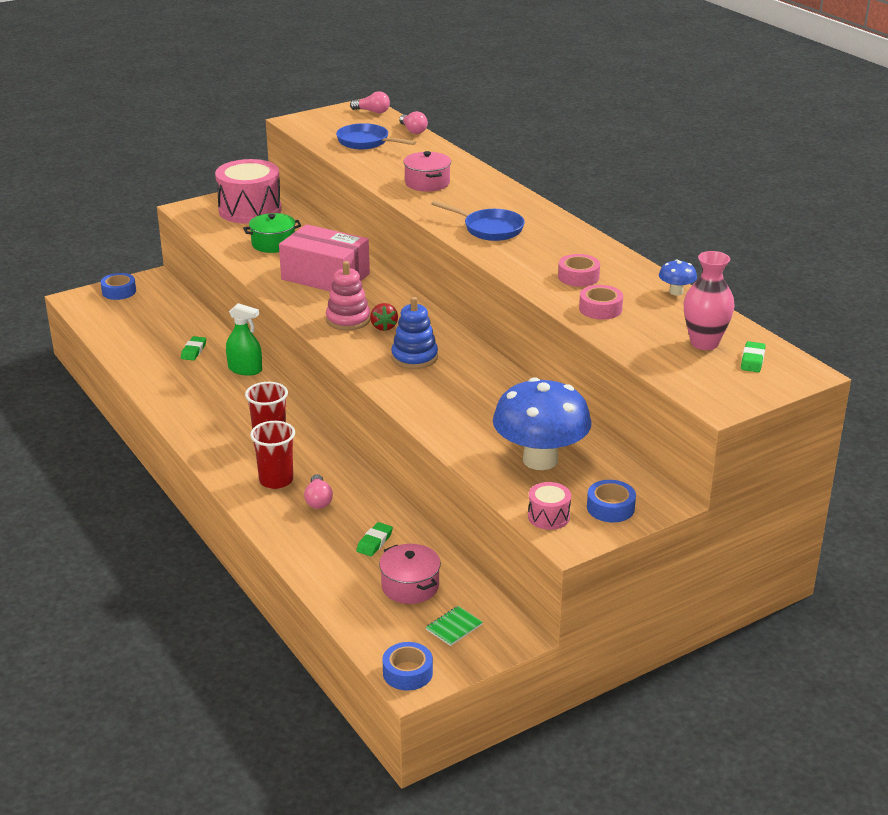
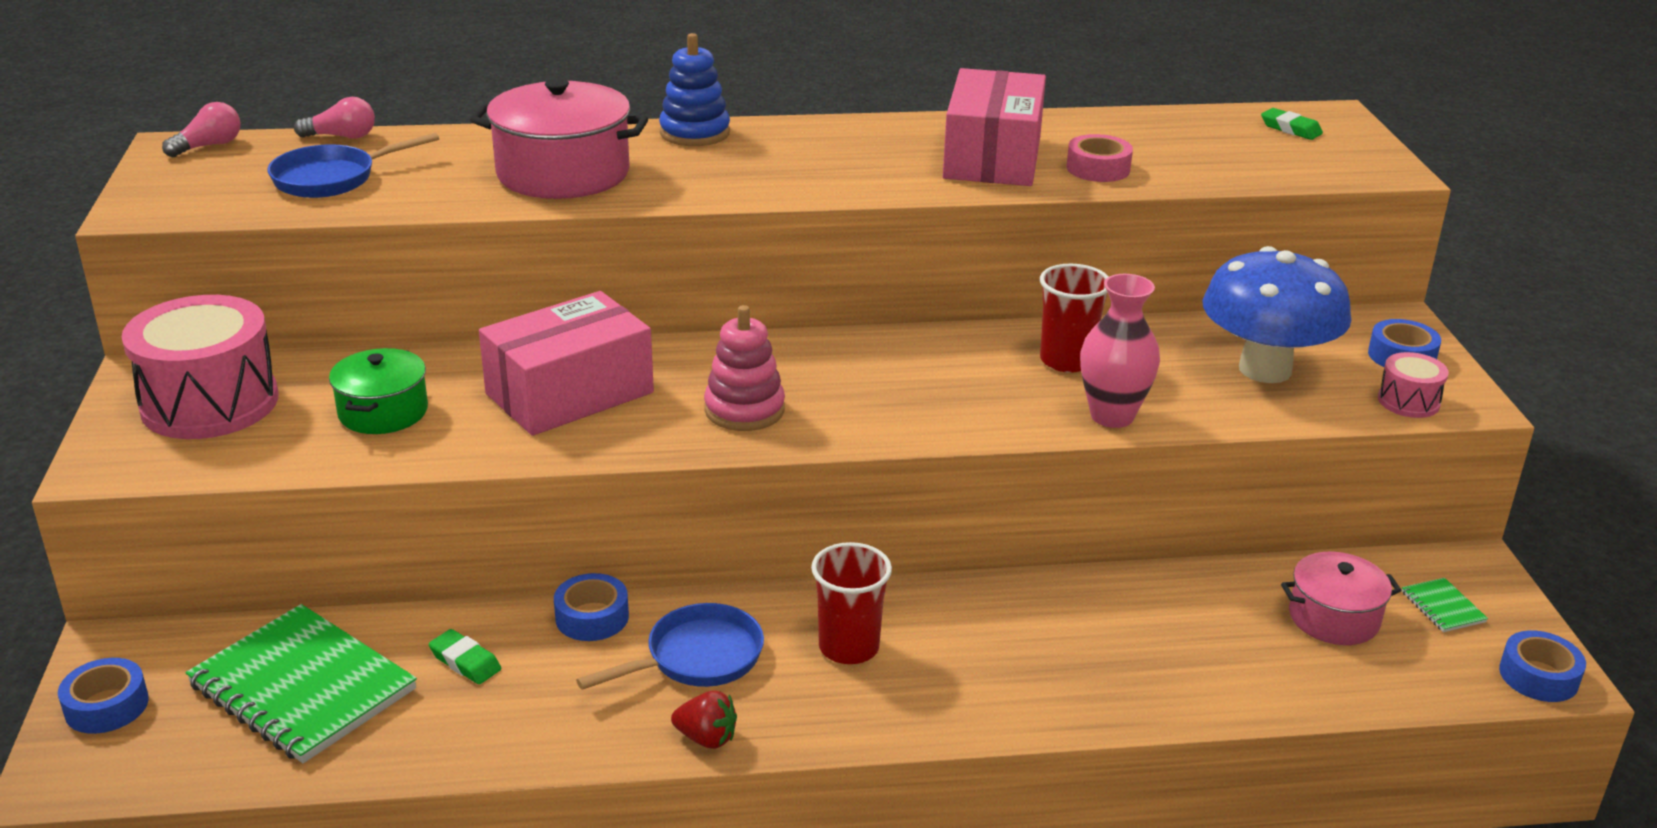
camera: 65 degrees left, 0 degrees up
(154, 323) = (303, 687): none -> green notebook
(245, 369) = (592, 617): green spray bottle -> blue tape
(276, 480) = (982, 672): red cup -> red cup (1066, 361)
(318, 500) = (1066, 643): pink light bulb -> none
(374, 542) = (1209, 619): green eraser -> none
(384, 327) = (797, 386): red strawberry -> red strawberry (706, 738)
(414, 357) = (916, 386): blue stacking toy -> blue stacking toy (694, 133)
(427, 183) = (563, 173): pink pot -> pink pot, size x1.64
(489, 229) = (782, 172): blue pan -> blue pan (697, 658)
(578, 277) = (992, 157): pink tape -> pink box
(676, 292) = (1084, 119): blue mushroom -> none
(704, 343) = (1232, 140): pink vase -> pink vase (1112, 416)

